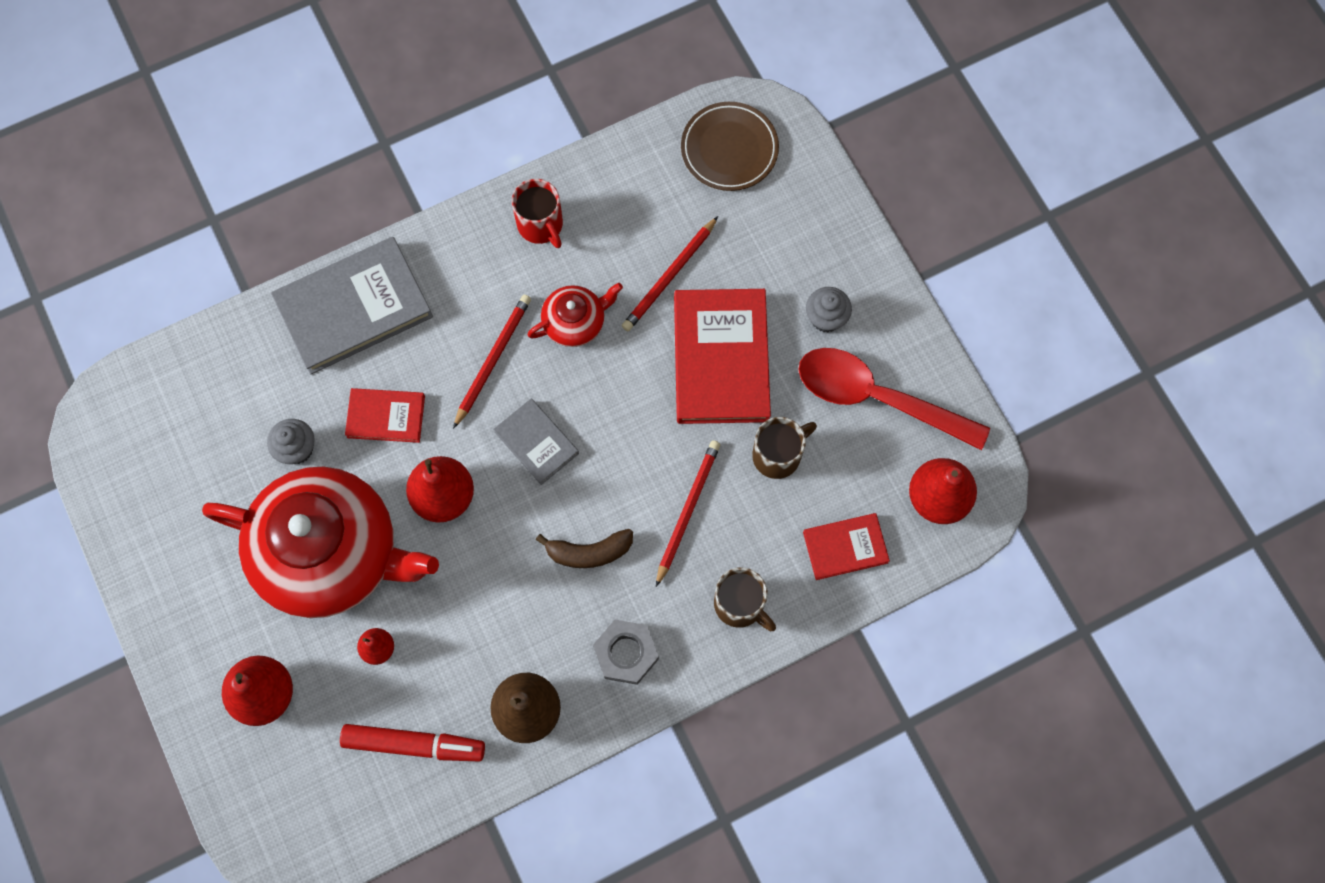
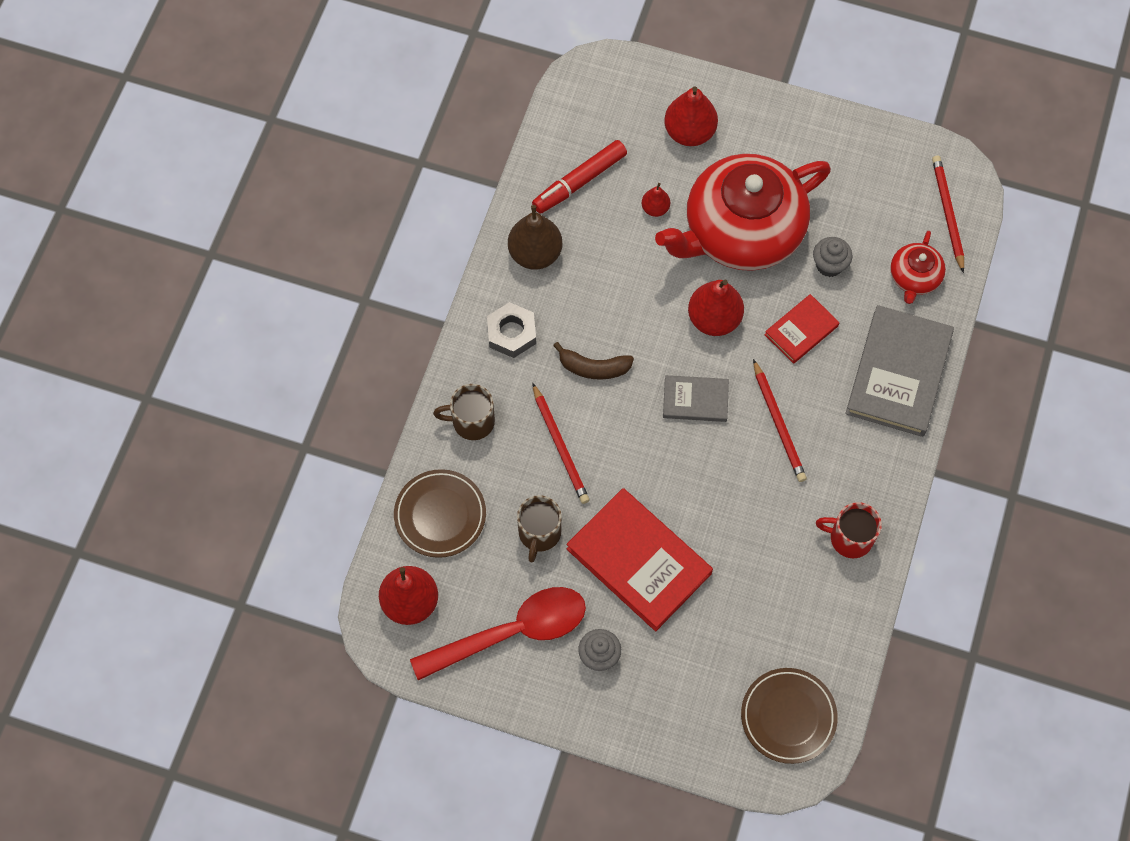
camera: 135 degrees right, 5 degrees down
(575, 322) = (756, 496): red teapot -> red teapot (914, 277)
(589, 552) = (593, 367): brown banana -> brown banana turned 120 degrees counterclockwise
(669, 276) = (729, 584): red pencil -> red pencil (947, 213)
(845, 547) = (440, 515): red book -> brown plate

